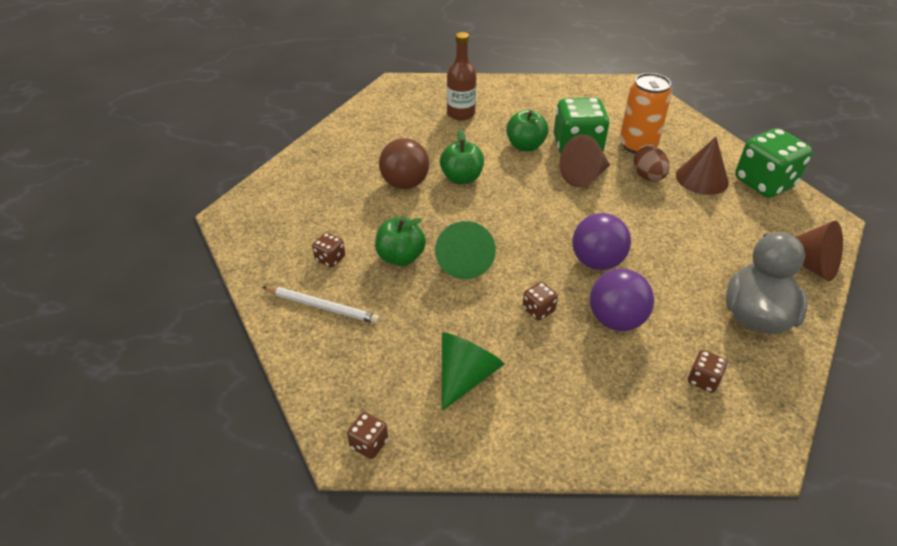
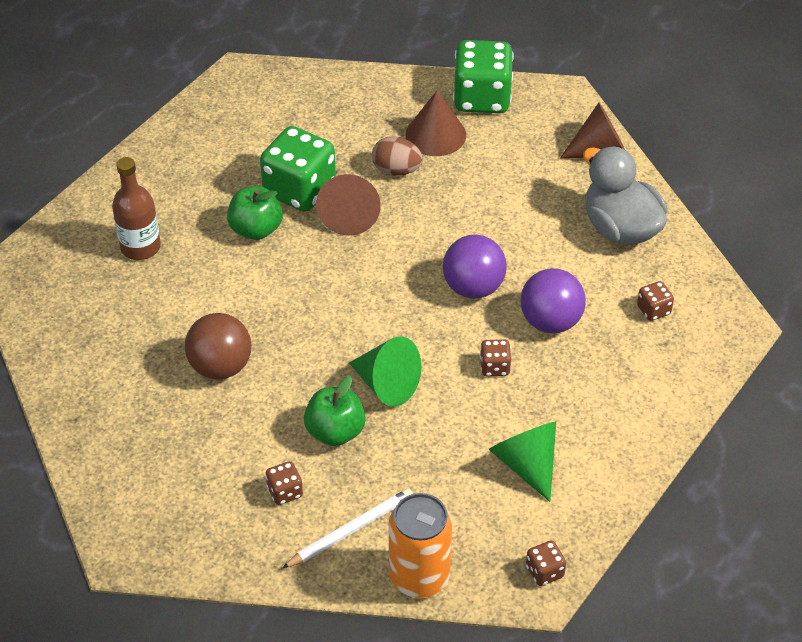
camera: 55 degrees left, 5 degrees up
(461, 178) = (258, 314): green apple -> none
(637, 145) = (343, 143): orange can -> orange can (419, 576)

